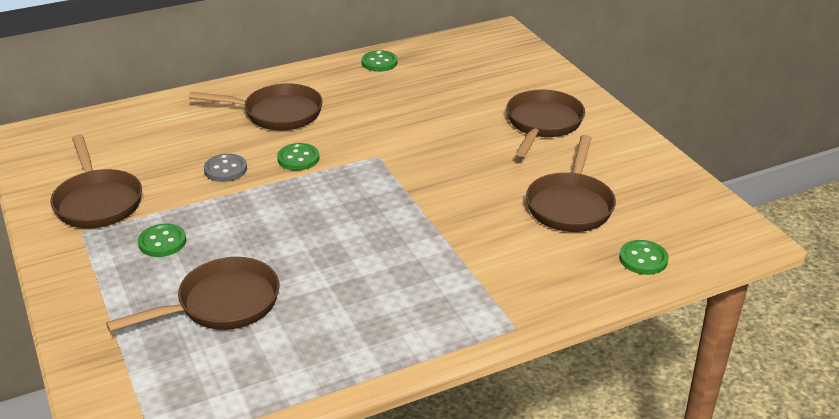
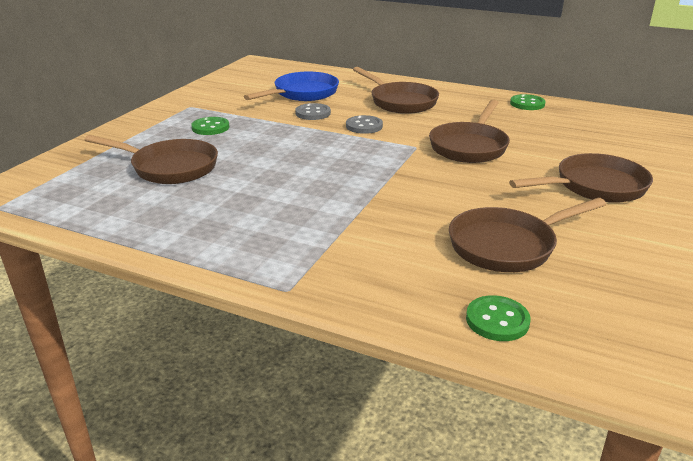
camera: 50 degrees right, 5 degrees down
(97, 202) = (224, 98): brown pan -> brown pan (469, 146)
(167, 151) = (302, 93): none -> blue pan
(298, 158) = (364, 126): green button -> grey button

